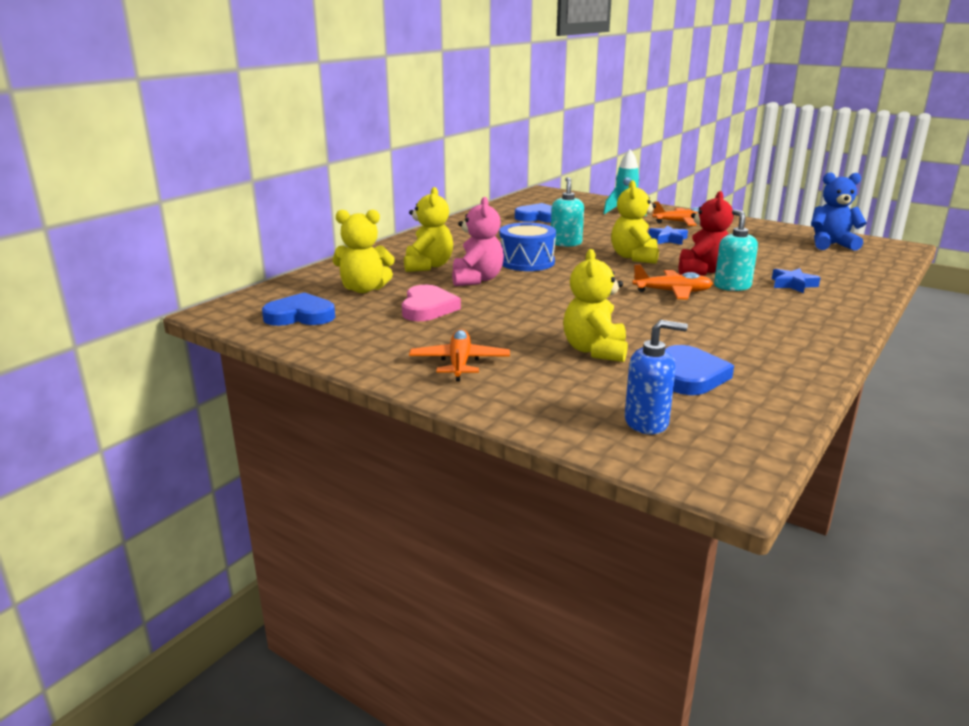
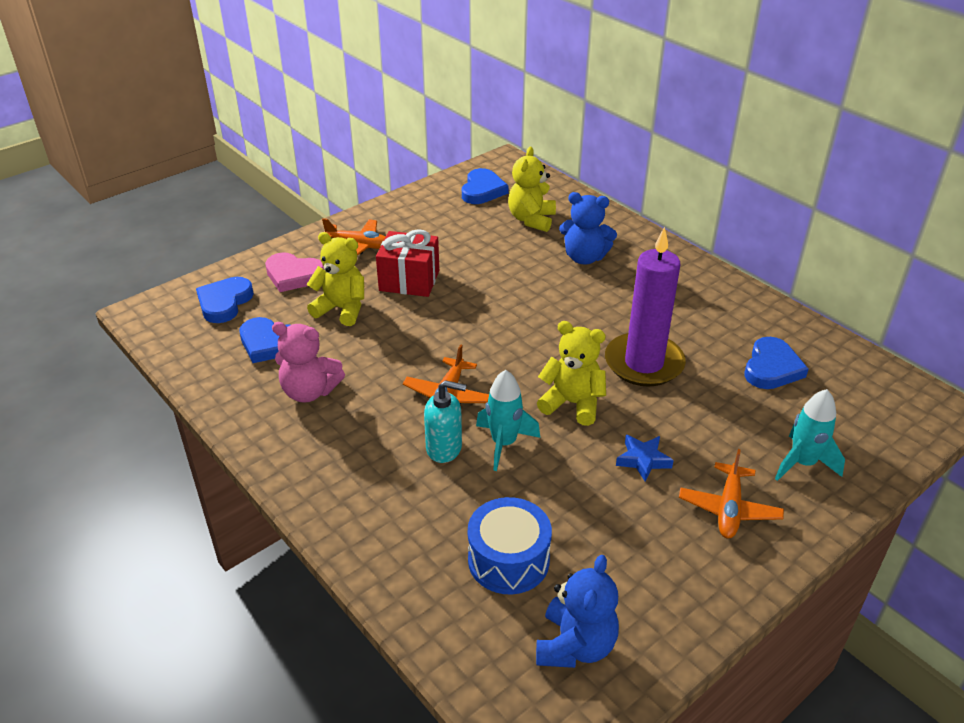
camera: 105 degrees right, 15 degrees up
(427, 308) = (472, 245): pink heart -> pink heart (293, 275)
(428, 266) = (584, 257): yellow teddy bear -> blue teddy bear
(477, 279) = (534, 279): pink teddy bear -> pink teddy bear (309, 391)
(516, 327) = (409, 280): none -> red gift
(526, 262) = (579, 319): blue drum -> blue drum (508, 560)
(566, 243) = (644, 363): turquoise soap dispenser -> purple candle
(647, 422) = (224, 302): blue soap dispenser -> blue heart
(702, 271) = (504, 443): red teddy bear -> turquoise rocket
(793, 284) = (427, 505): blue star -> none

